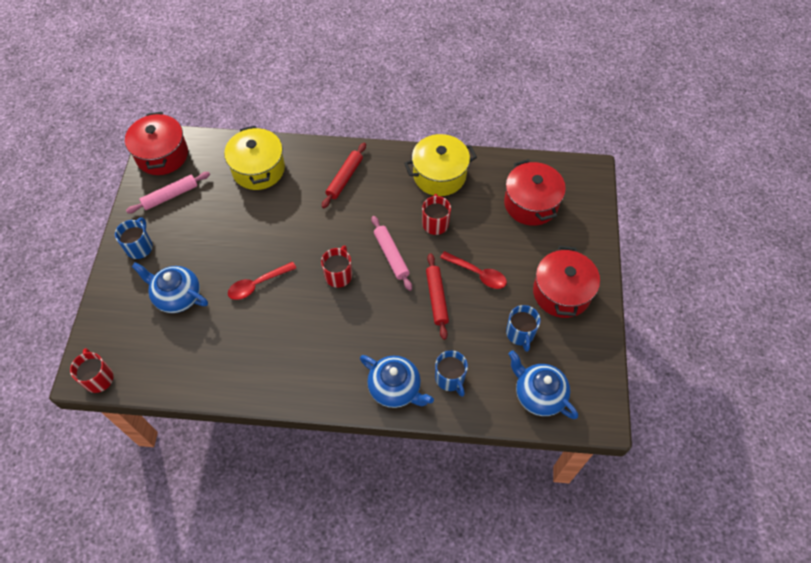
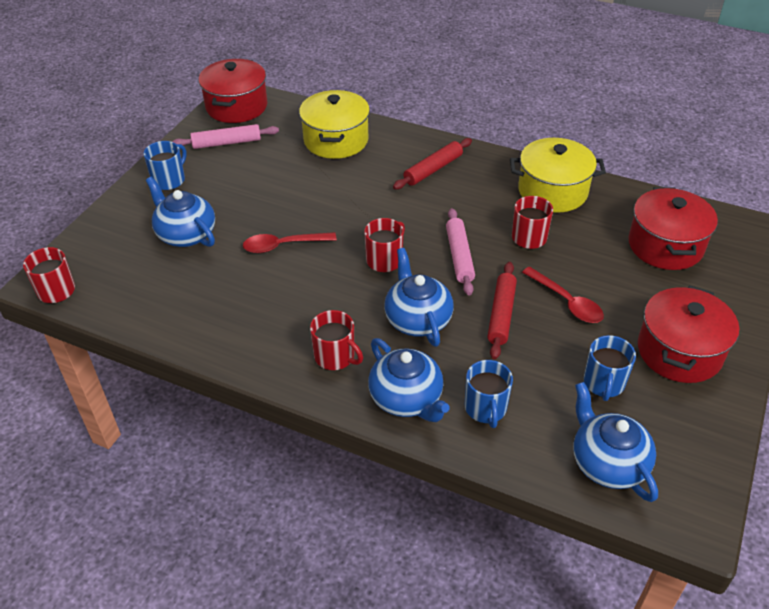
camera: 20 degrees right, 15 degrees down
(334, 370) = (335, 357): none -> red mug
(380, 320) = (417, 319): none -> blue teapot

